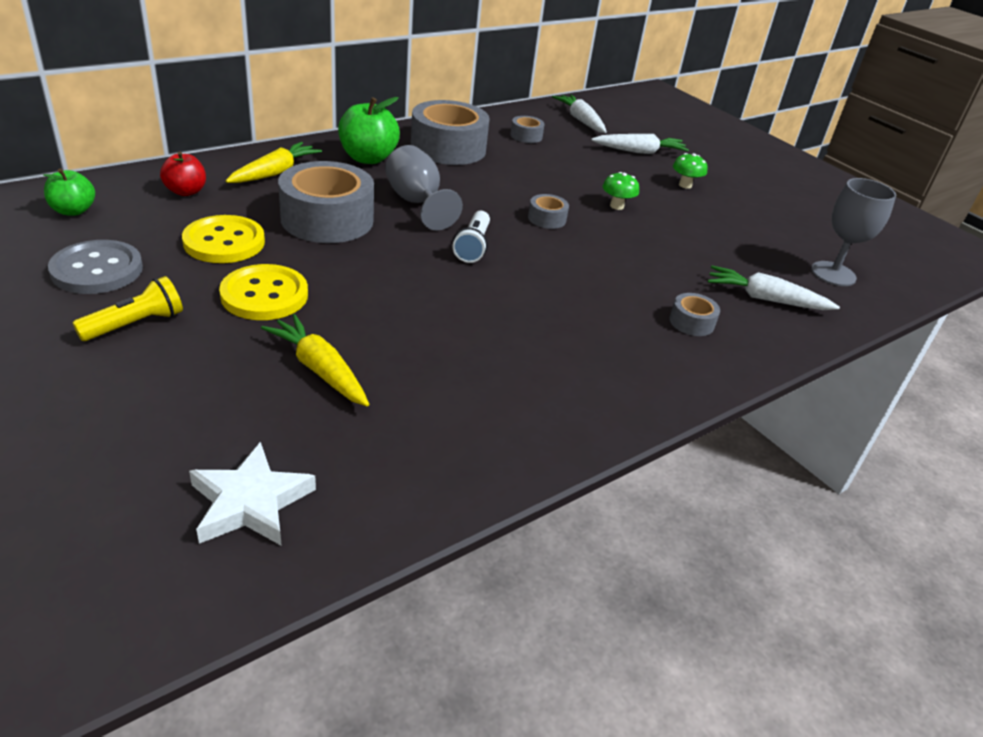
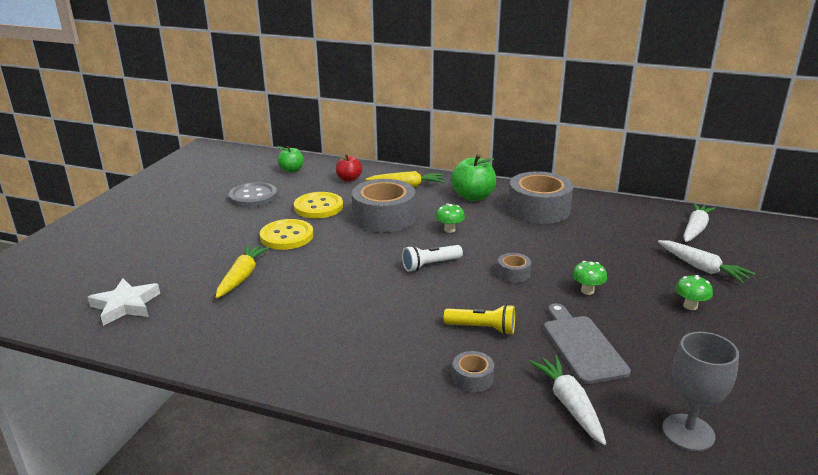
camera: 60 degrees right, 10 degrees down
(136, 324) = (223, 223): yellow flashlight -> yellow flashlight (482, 328)
(417, 203) = (449, 230): grey goblet -> green mushroom
(526, 136) = (618, 222): grey tape -> none
(693, 252) = (582, 346): none -> grey cutting board

